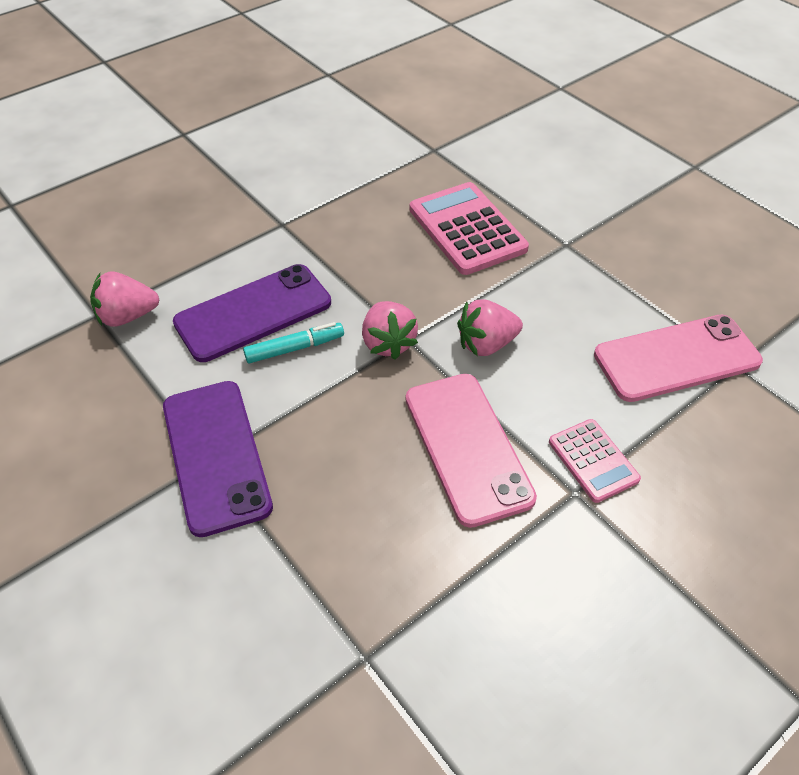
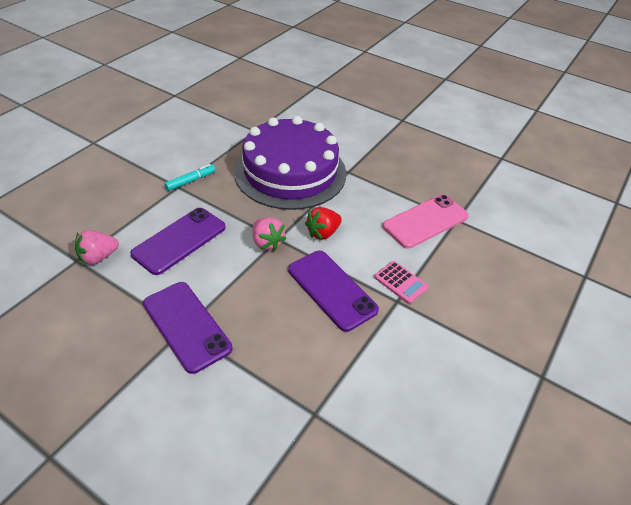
camera: 20 degrees left, 5 degrees down
(295, 348) = (212, 256): turquoise marker -> turquoise marker (191, 181)
(467, 229) = (290, 172): pink calculator -> purple cake
(467, 447) = (332, 289): pink phone -> purple phone
(486, 344) = (323, 233): pink strawberry -> red strawberry

